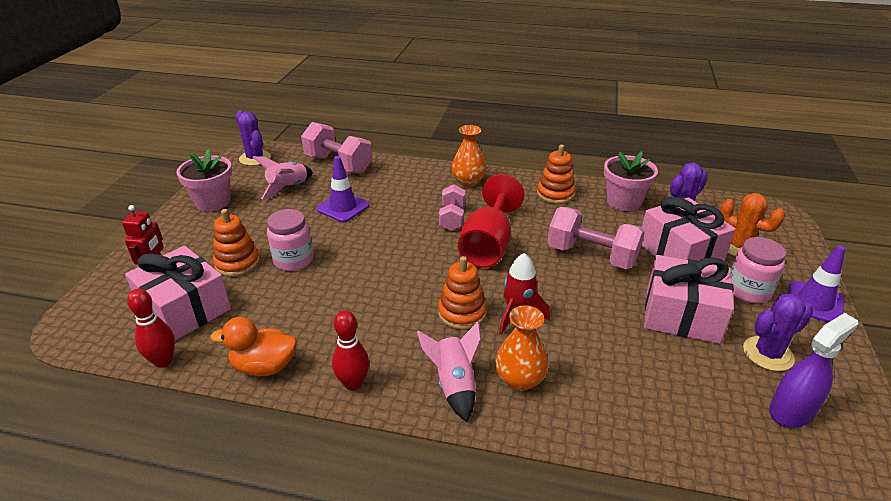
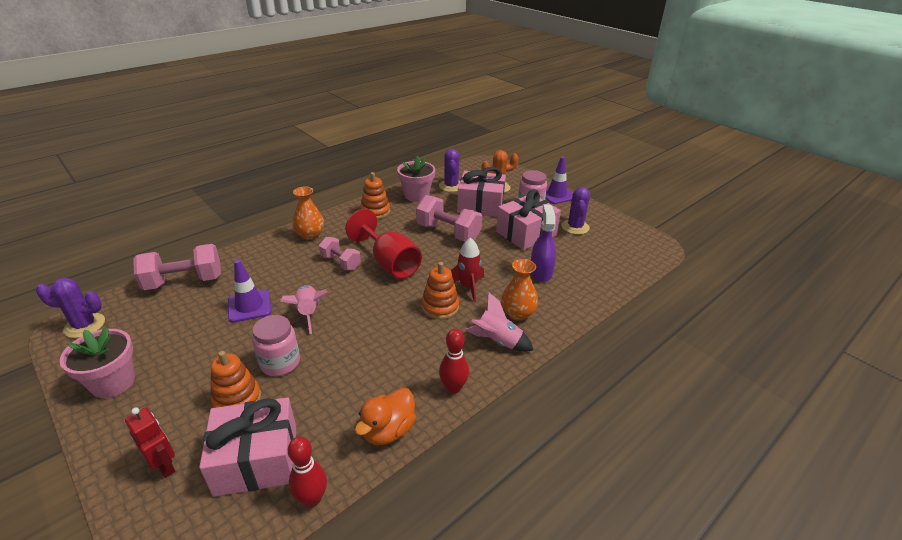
camera: 55 degrees left, 0 degrees up
(288, 188) = (171, 324): pink rocket -> pink rocket (308, 313)
(591, 256) = (448, 232): pink dumbbell -> pink dumbbell turned 60 degrees clockwise
(791, 411) = (612, 243): purple spray bottle -> purple spray bottle (540, 272)

